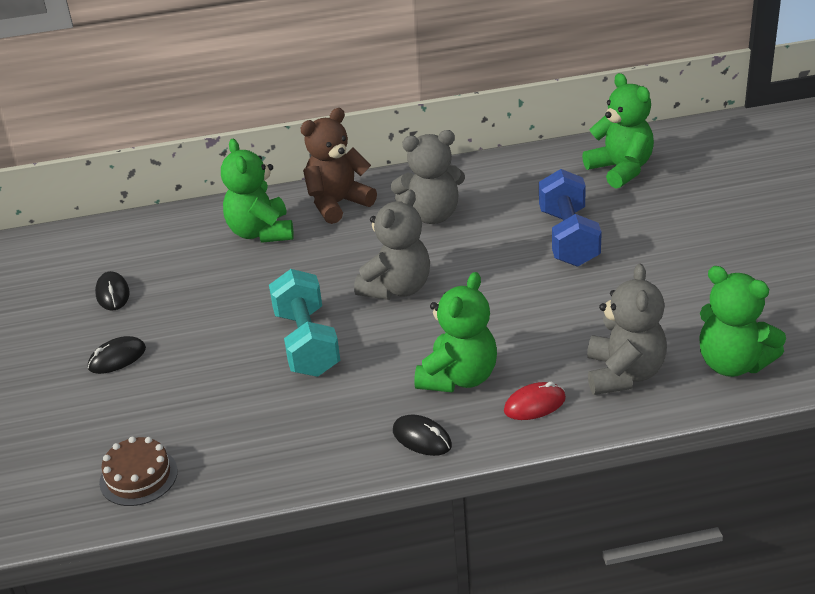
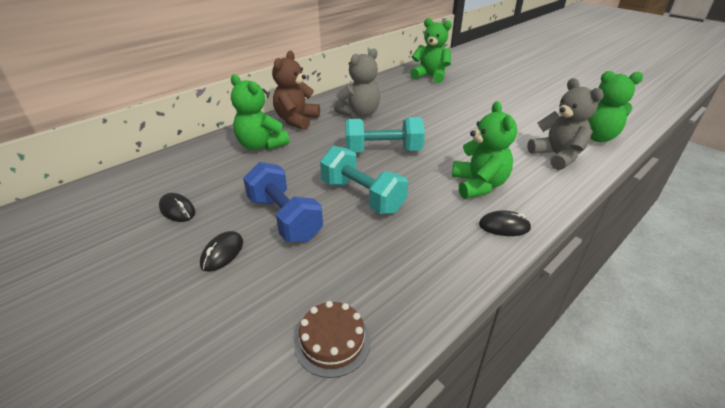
camera: 35 degrees left, 0 degrees up
(397, 288) = (383, 151): grey teddy bear -> turquoise dumbbell
(534, 405) = (537, 185): red mouse -> none
(568, 238) = (444, 106): blue dumbbell -> blue dumbbell (284, 218)

